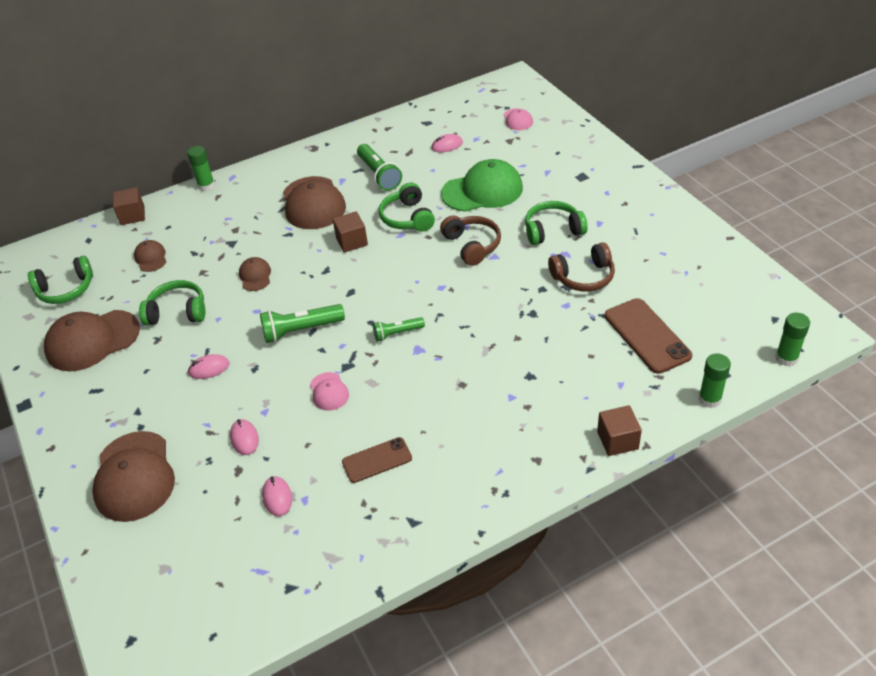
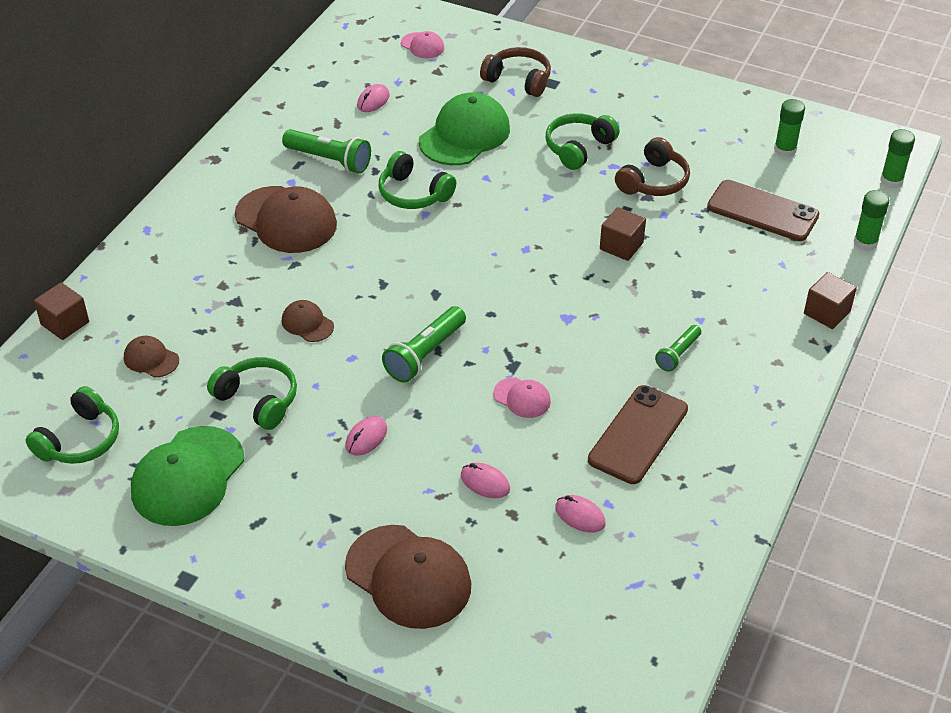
camera: 40 degrees left, 0 degrees up
(92, 341) = (188, 476): brown cap -> green cap
(177, 312) = (258, 400): green headphones -> green headphones turned 75 degrees clockwise
(206, 186) = (124, 252): green glue stick -> green glue stick (785, 150)
(352, 241) = (378, 243): brown cube -> brown cube (621, 246)
(377, 460) = (638, 434): brown phone -> brown phone, size x1.58
(397, 333) = (530, 312): green flashlight -> green flashlight (678, 354)
(472, 245) = (513, 195): brown headphones -> brown headphones (518, 80)

